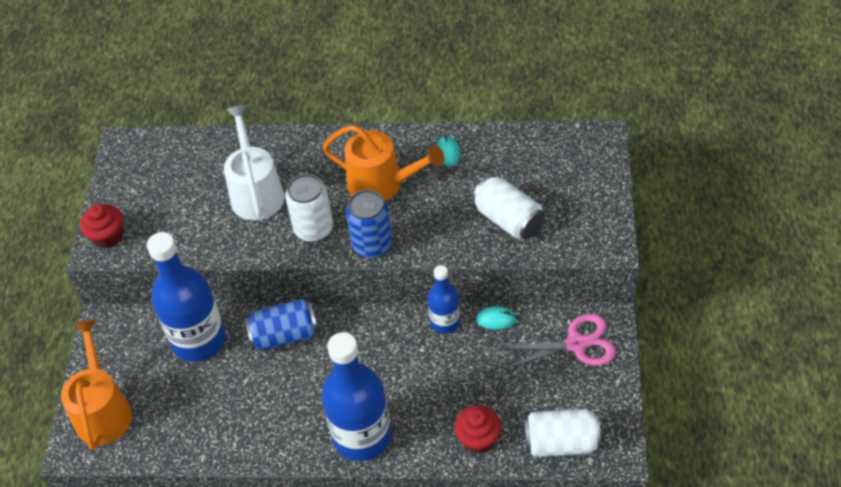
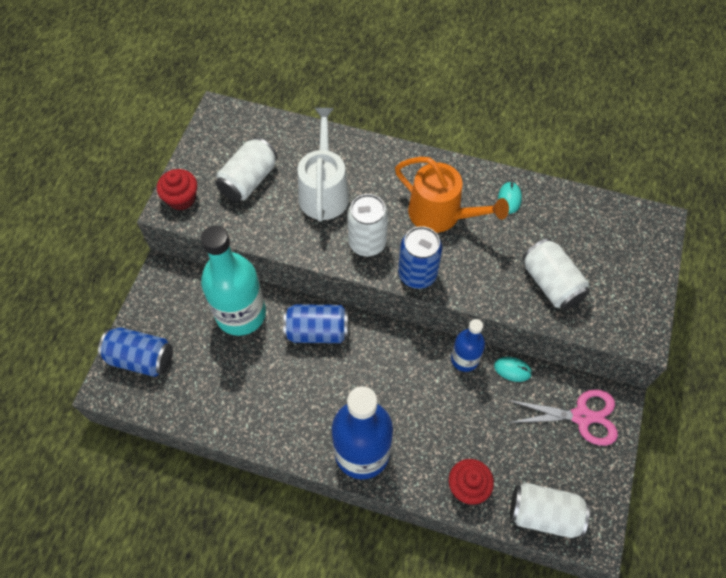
camera: 10 degrees right, 10 degrees up
(103, 411) = (141, 358): orange watering can -> blue can
(174, 201) = (248, 180): none -> white can
(199, 340) = (241, 314): blue bottle -> turquoise bottle

